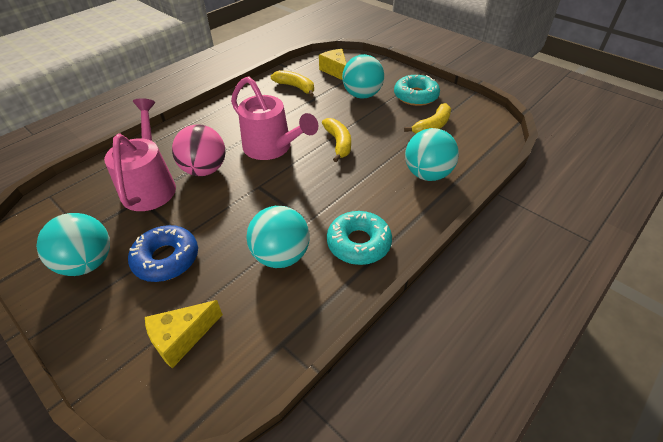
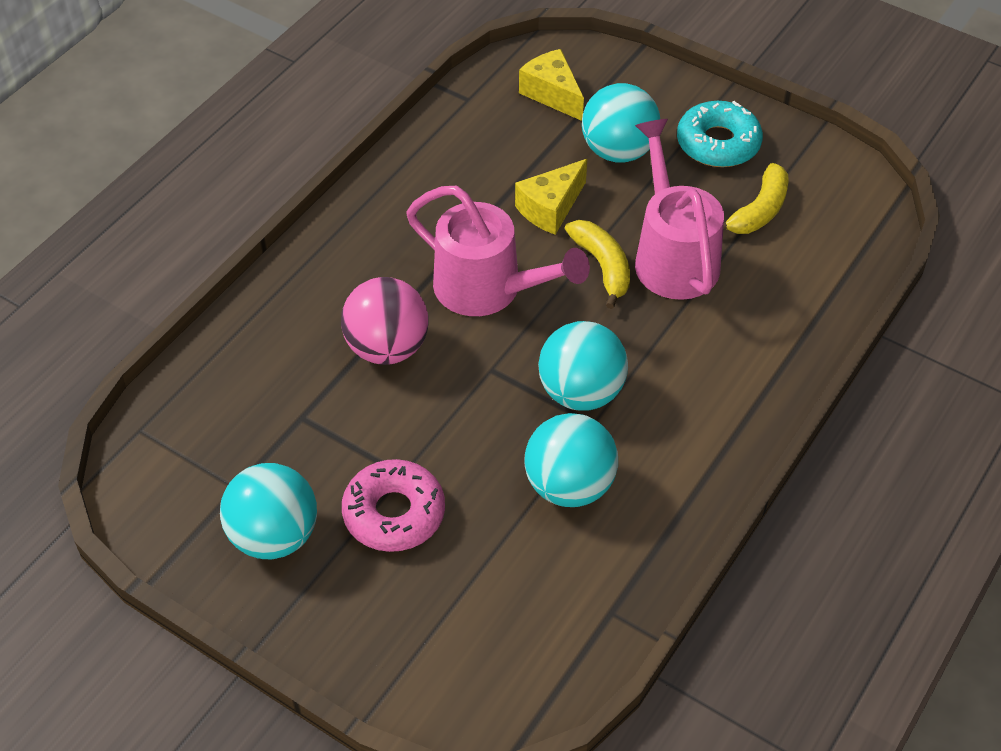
camera: 10 degrees left, 5 degrees up
(150, 185) = (305, 388): pink watering can -> pink watering can (672, 255)
(166, 259) = (394, 513): blue donut -> pink donut
(182, 338) = (469, 624): yellow cheese -> yellow cheese (550, 208)
(296, 87) = (487, 144): yellow banana -> none
(358, 243) = (681, 450): turquoise donut -> none
(427, 174) = (766, 313): turquoise ball -> turquoise ball (581, 392)

